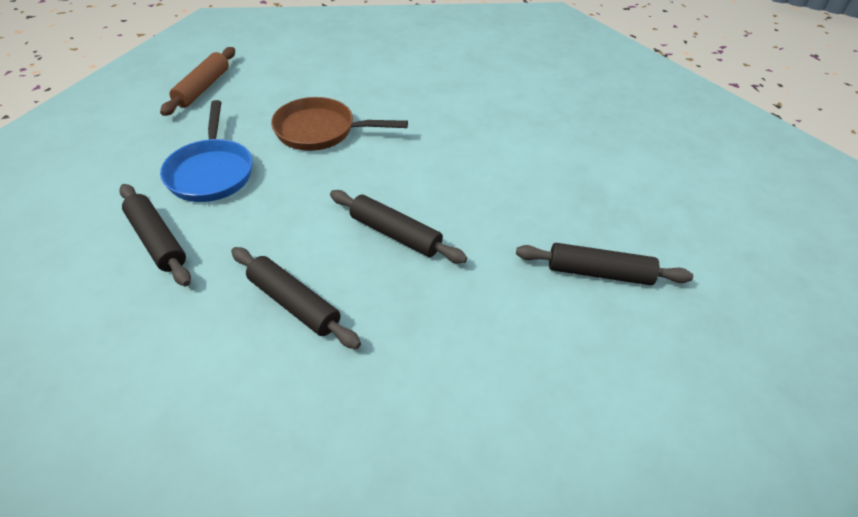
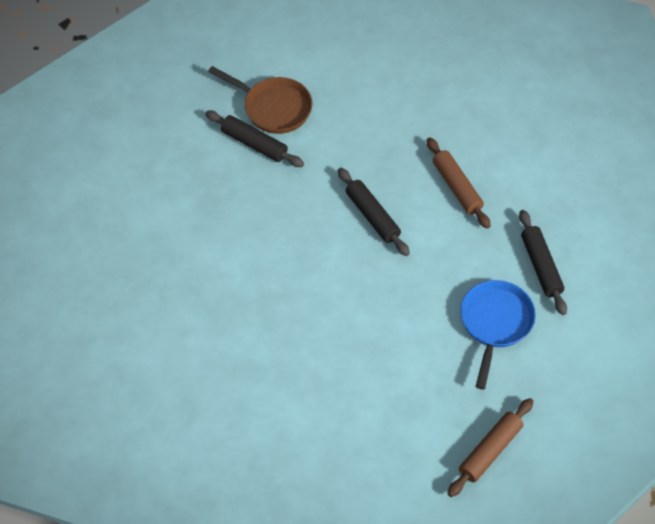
camera: 155 degrees left, 10 degrees up
(294, 304) = (457, 187): black rolling pin -> brown rolling pin
(320, 131) = (391, 344): brown pan -> brown pan (273, 108)

